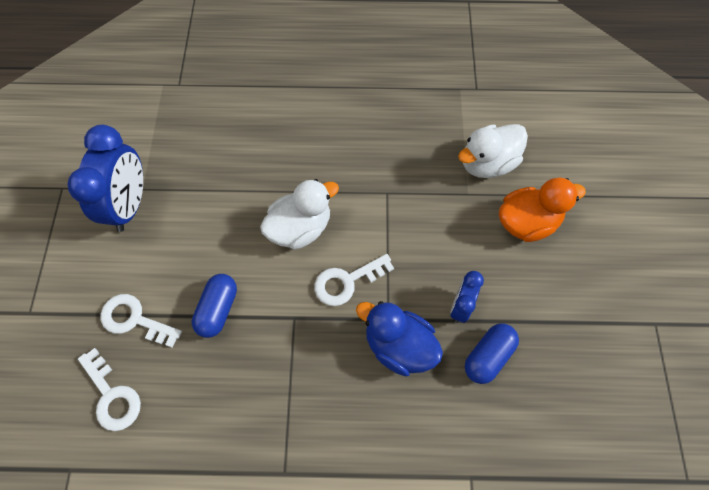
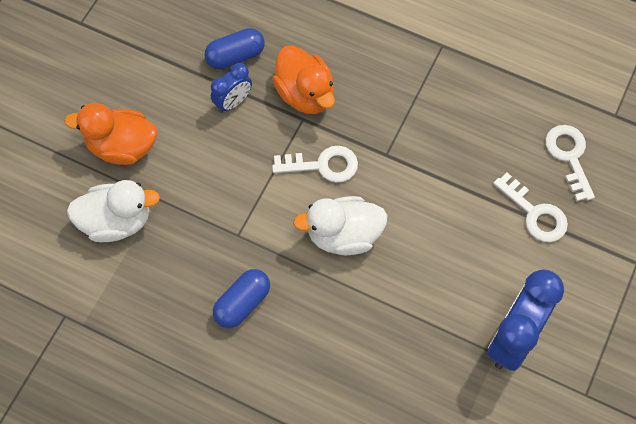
camera: 155 degrees left, 0 degrees up
(218, 309) = (453, 190): blue capsule -> blue capsule (242, 303)
(398, 346) = (305, 94): blue duck -> orange duck

